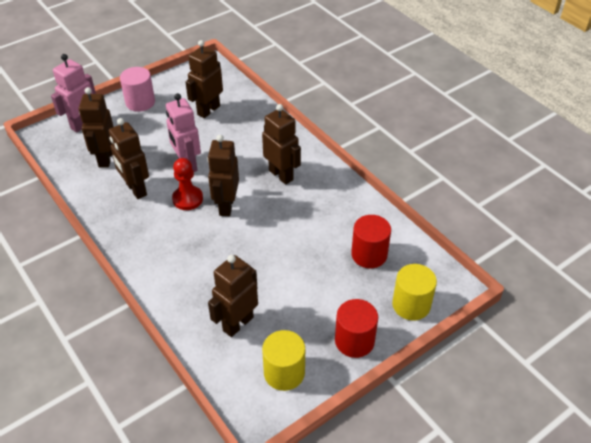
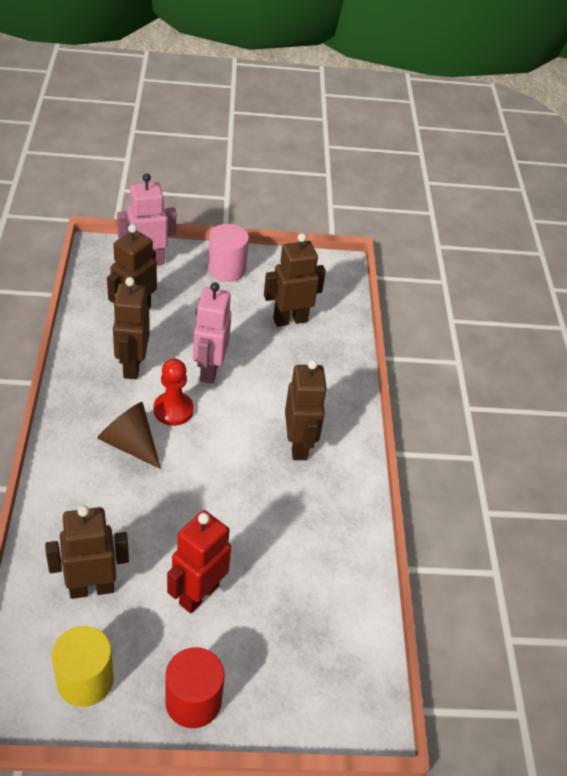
camera: 30 degrees right, 0 degrees up
(180, 233) = (130, 444): none -> brown cone
(226, 206) = (205, 444): brown robot -> none
(303, 286) = (198, 594): none -> red robot
(369, 254) = (308, 609): red cylinder -> none
(411, 305) = (299, 706): yellow cylinder -> none

